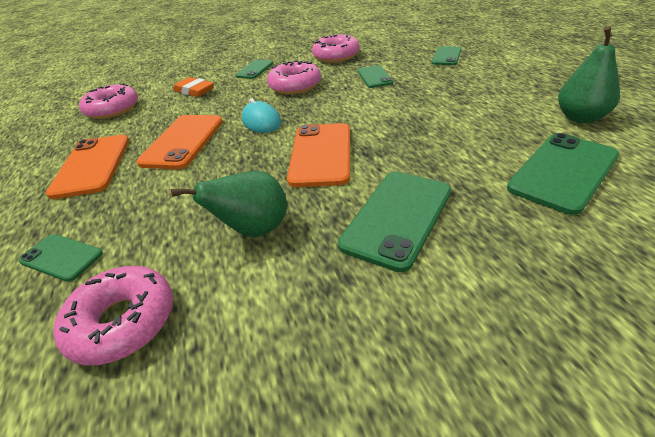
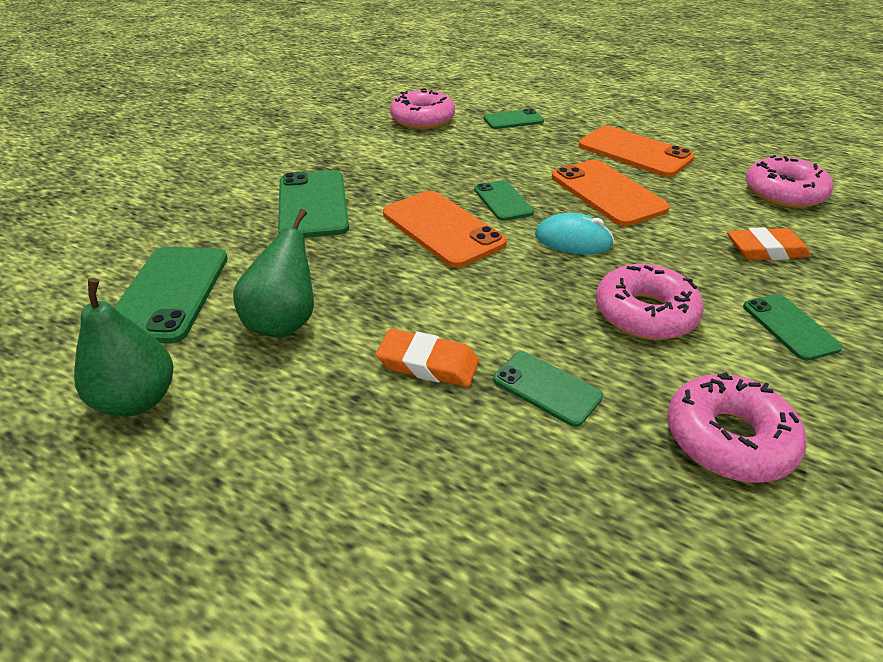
camera: 135 degrees right, 0 degrees up
(254, 230) = (414, 165): green pear -> green pear (284, 323)
(414, 94) = (428, 363): none -> orange eraser
(446, 56) = (475, 547): green phone -> green phone (503, 201)

